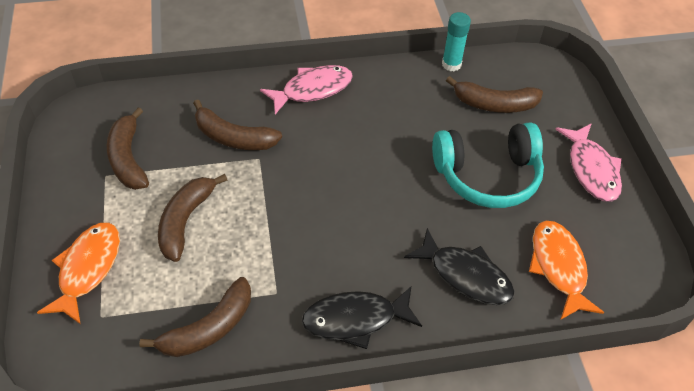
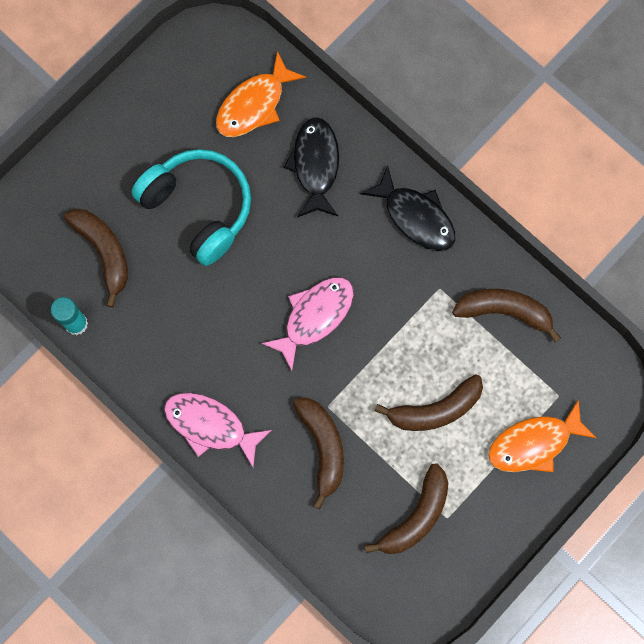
camera: 125 degrees left, 25 degrees up
(591, 169) = (126, 131): pink fish -> pink fish (314, 317)

